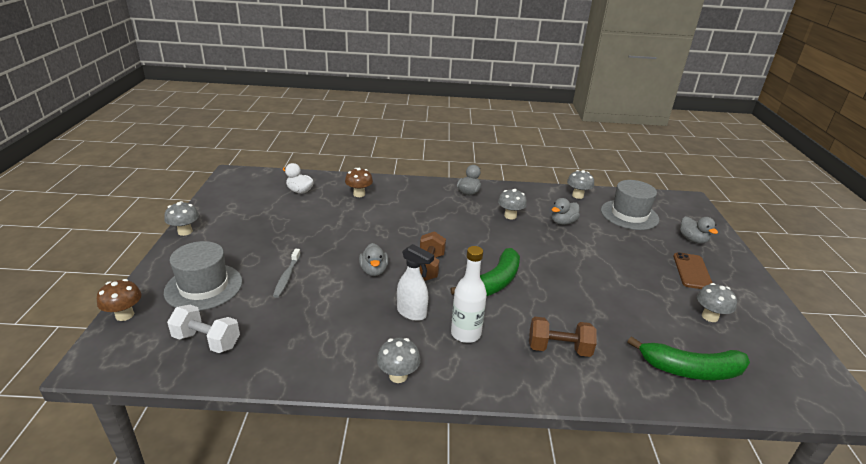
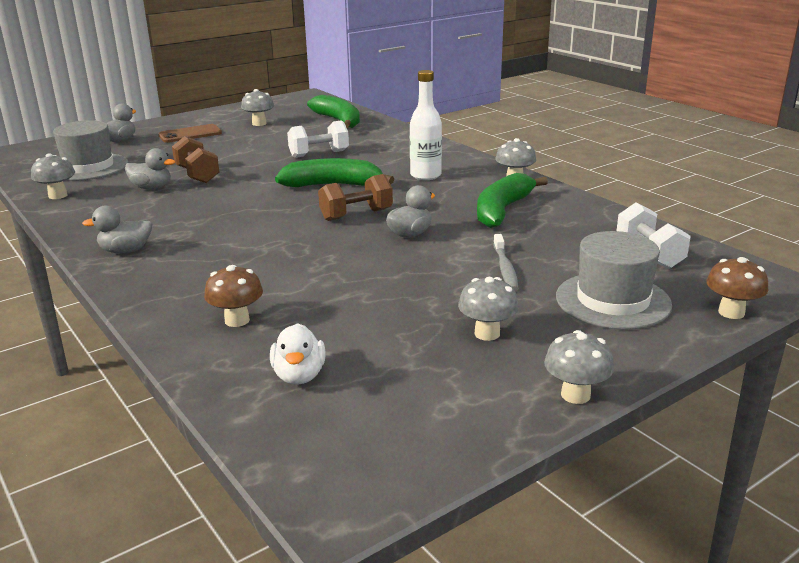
camera: 125 degrees left, 5 degrees down
(287, 277) = (505, 268): grey toothbrush -> grey toothbrush turned 120 degrees clockwise
(354, 327) = (502, 210): none -> green banana
(412, 313) = (439, 198): white spray bottle -> none
(510, 216) = (170, 212): grey mushroom -> grey mushroom (487, 333)
(559, 348) = (384, 149): brown dumbbell -> brown dumbbell (197, 175)
(578, 308) = (319, 154): none -> white dumbbell

